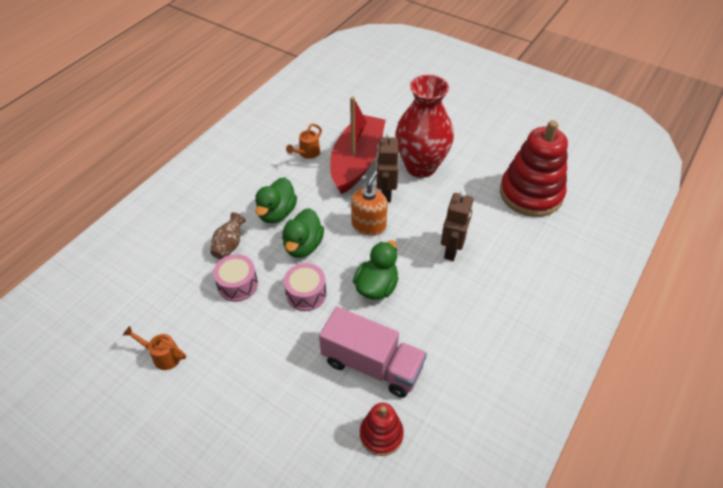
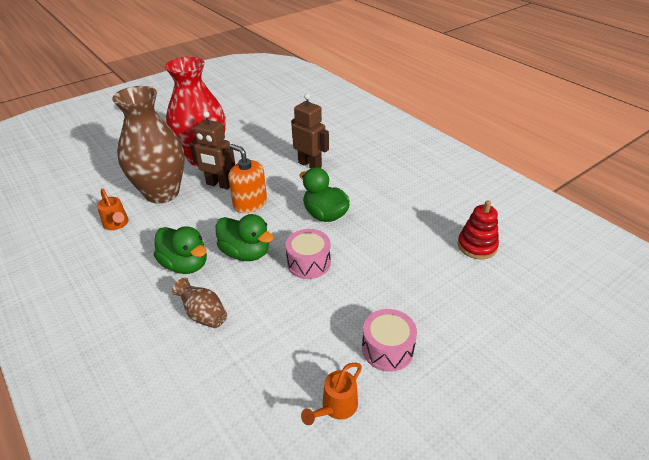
camera: 70 degrees left, 10 degrees down
(237, 285) = (267, 316): pink drum -> pink drum (387, 349)
(357, 161) = (162, 193): red boat -> brown vase
(372, 364) = (407, 236): pink truck -> none
(531, 194) = (278, 115): red stacking toy -> none

